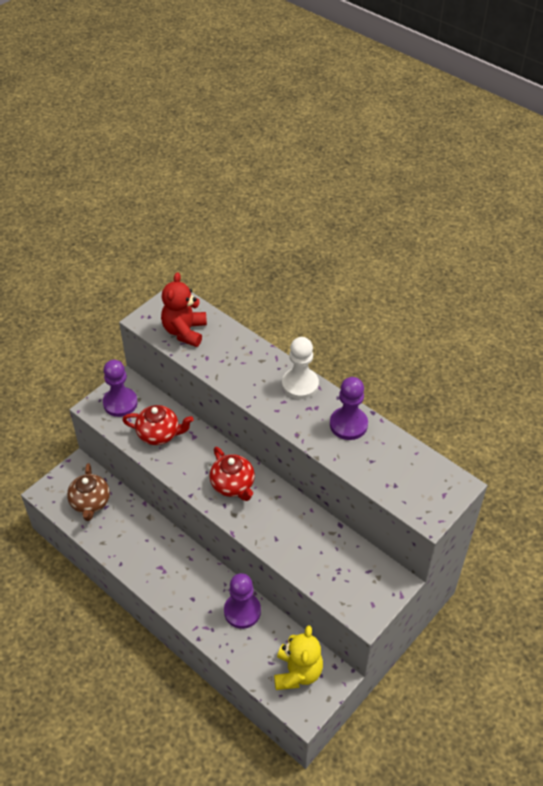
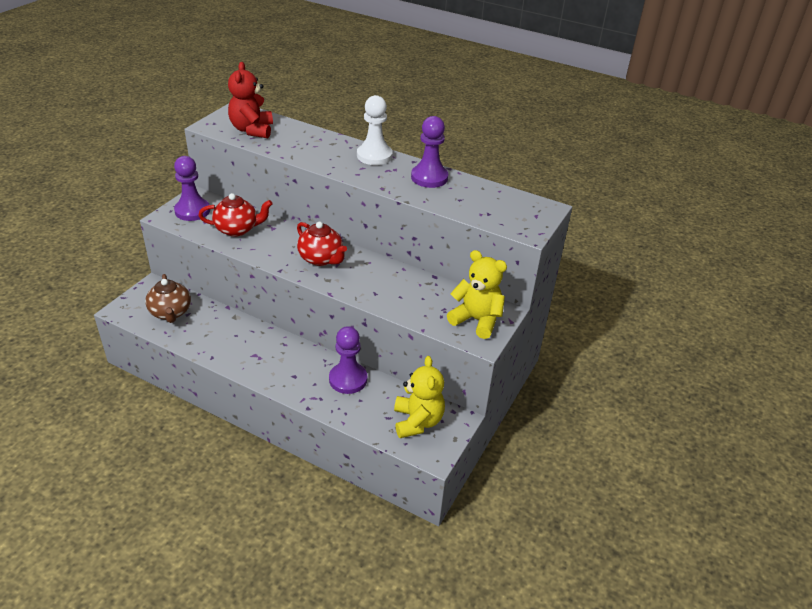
camera: 15 degrees left, 10 degrees down
(367, 589) = (476, 320): none -> yellow teddy bear

